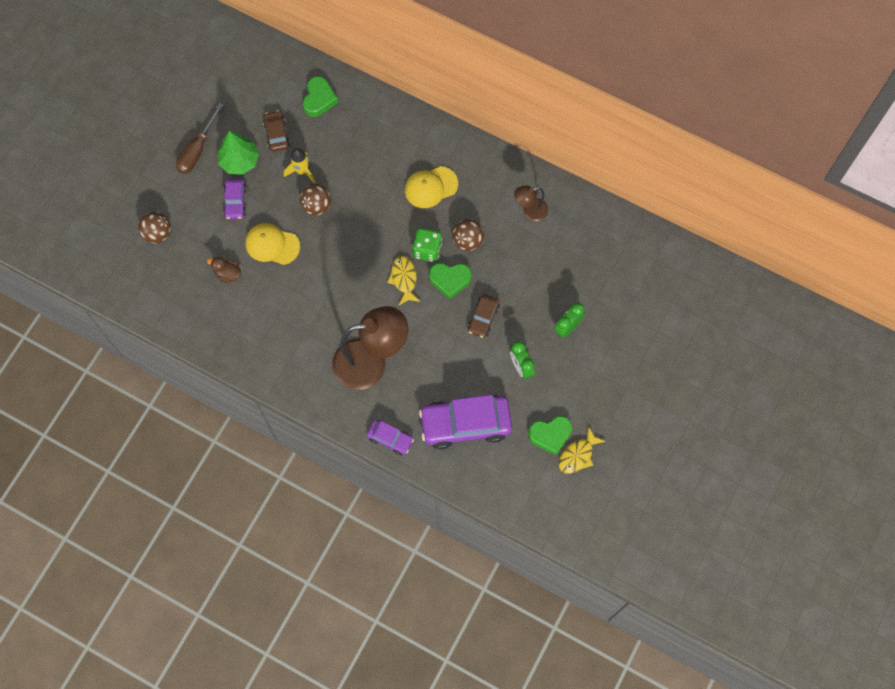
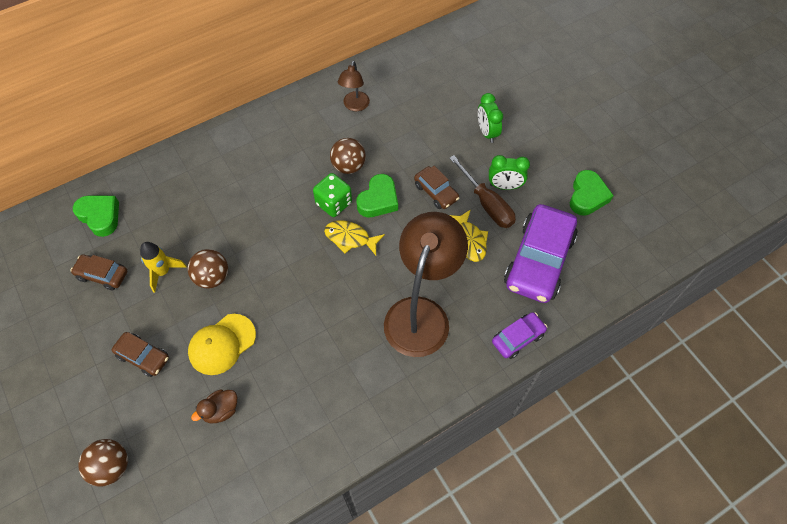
camera: 60 degrees left, 10 degrees down
(197, 150) = (49, 365): brown screwdriver -> brown screwdriver (487, 204)
(235, 202) = (143, 357): purple car -> brown car
(239, 161) = (100, 327): green tree -> none
(431, 187) = (271, 169): yellow cap -> none
(578, 455) = (618, 184): yellow fish -> yellow fish (469, 240)

